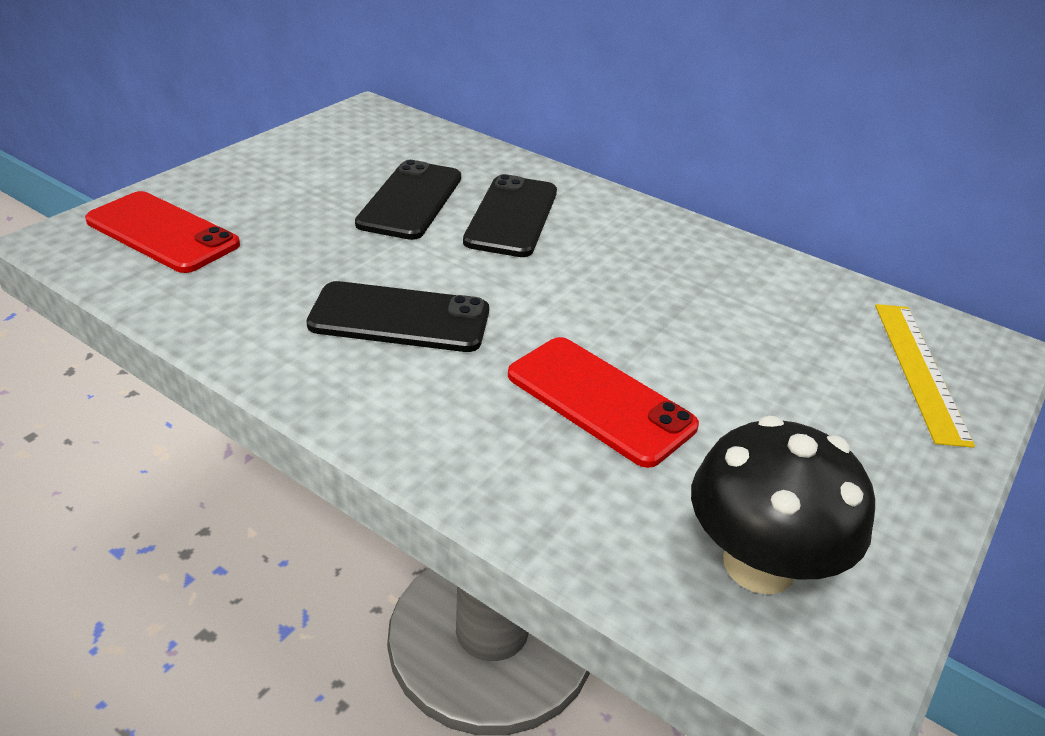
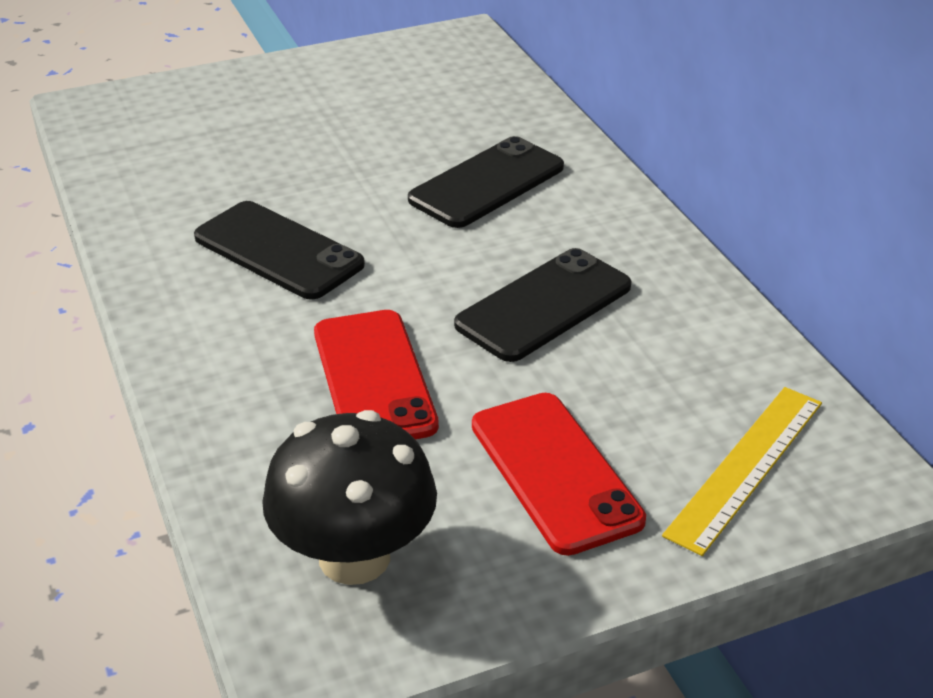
camera: 35 degrees right, 0 degrees up
(162, 233) = (162, 120): red phone -> red phone (555, 472)
(410, 200) = (404, 142): black phone -> black phone (544, 305)

